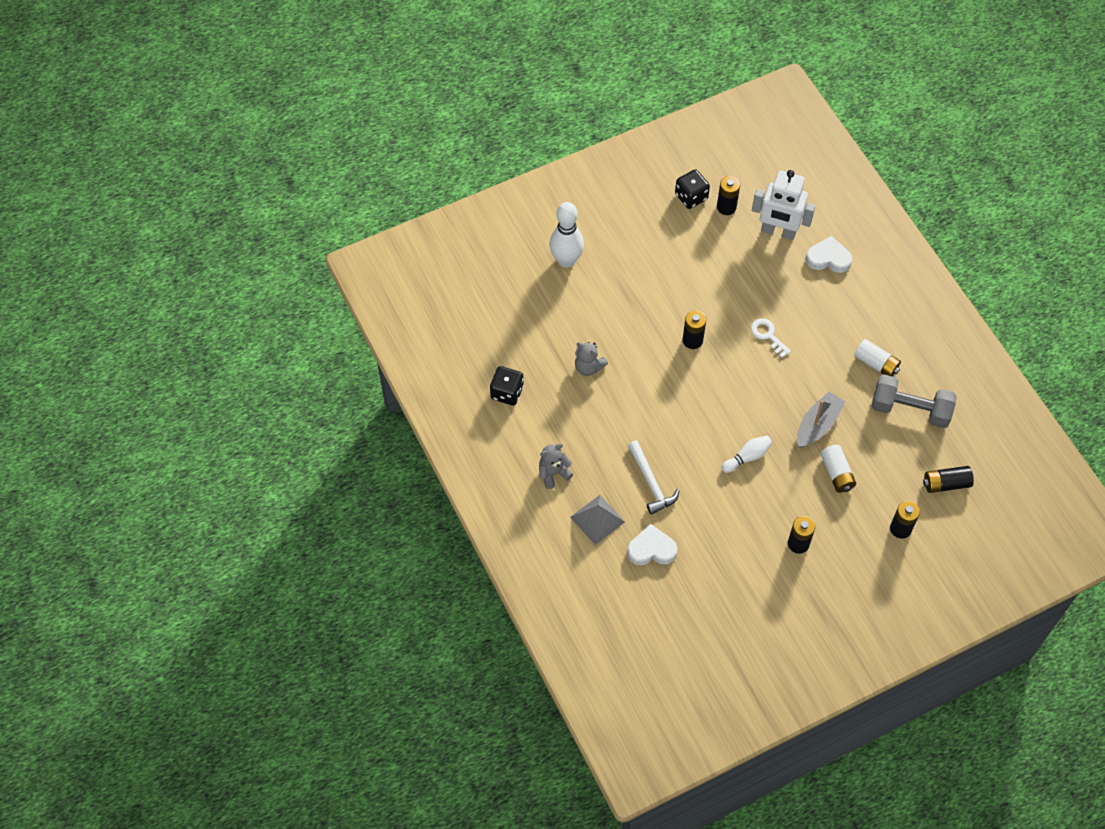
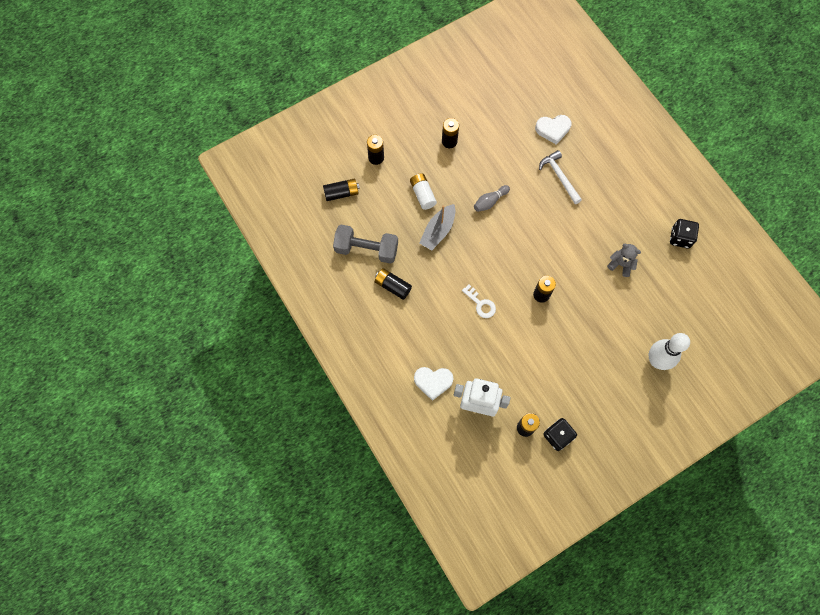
camera: 175 degrees right, 10 degrees up
(553, 473) = (632, 178): grey teddy bear -> none
(597, 519) = (594, 147): grey pyramid -> none
(747, 457) = (490, 201): white bowling pin -> grey bowling pin
(876, 364) = (393, 286): white battery -> black battery

